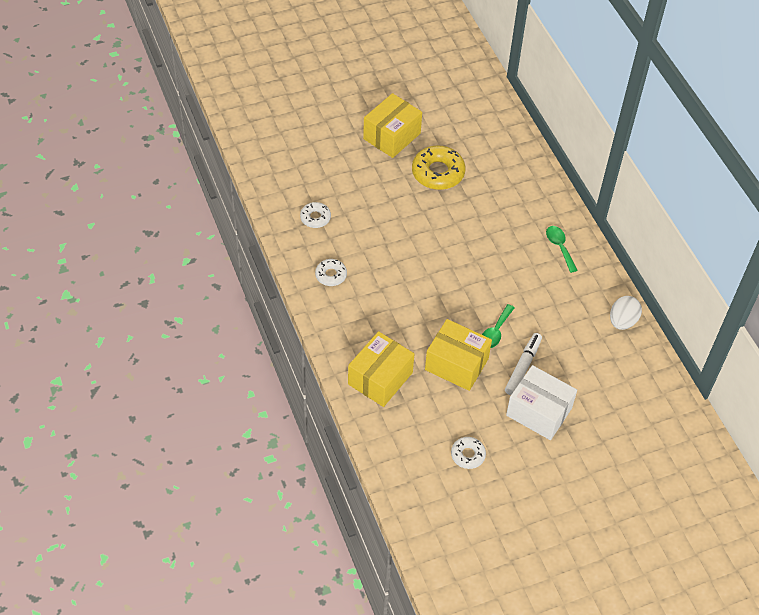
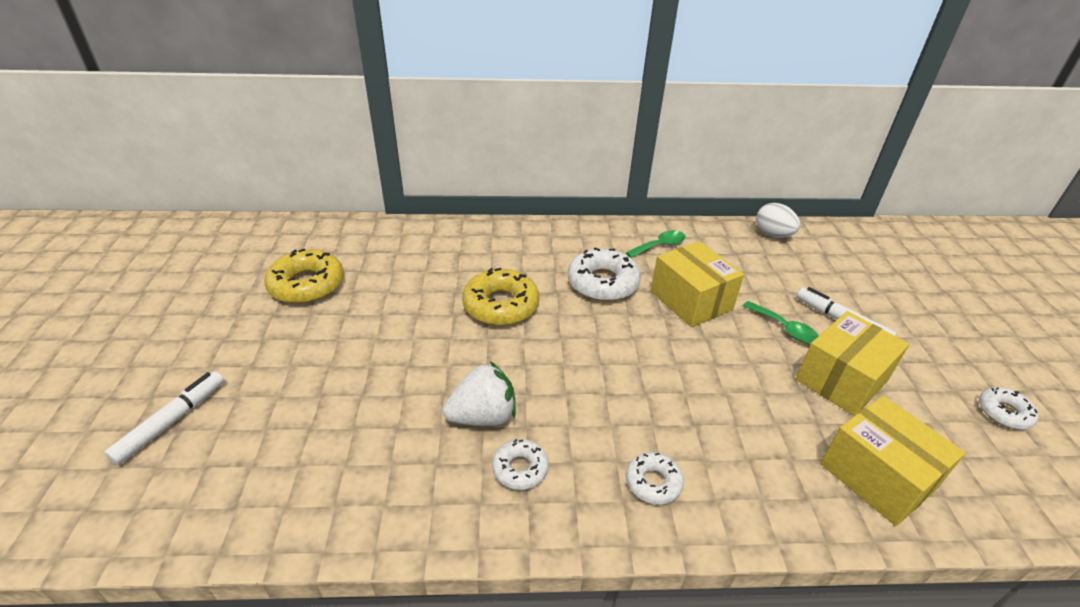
camera: 70 degrees left, 15 degrees down
(283, 73) = (171, 422): none -> white marker
(342, 192) = (483, 416): none -> white strawberry
(392, 136) = (407, 330): yellow box -> yellow box (691, 300)
(407, 73) = (307, 285): none -> yellow donut
(492, 221) = (603, 283): none -> white donut
(539, 411) = (912, 327): white box -> none
(559, 247) = (660, 246): green spoon -> green spoon turned 150 degrees clockwise

